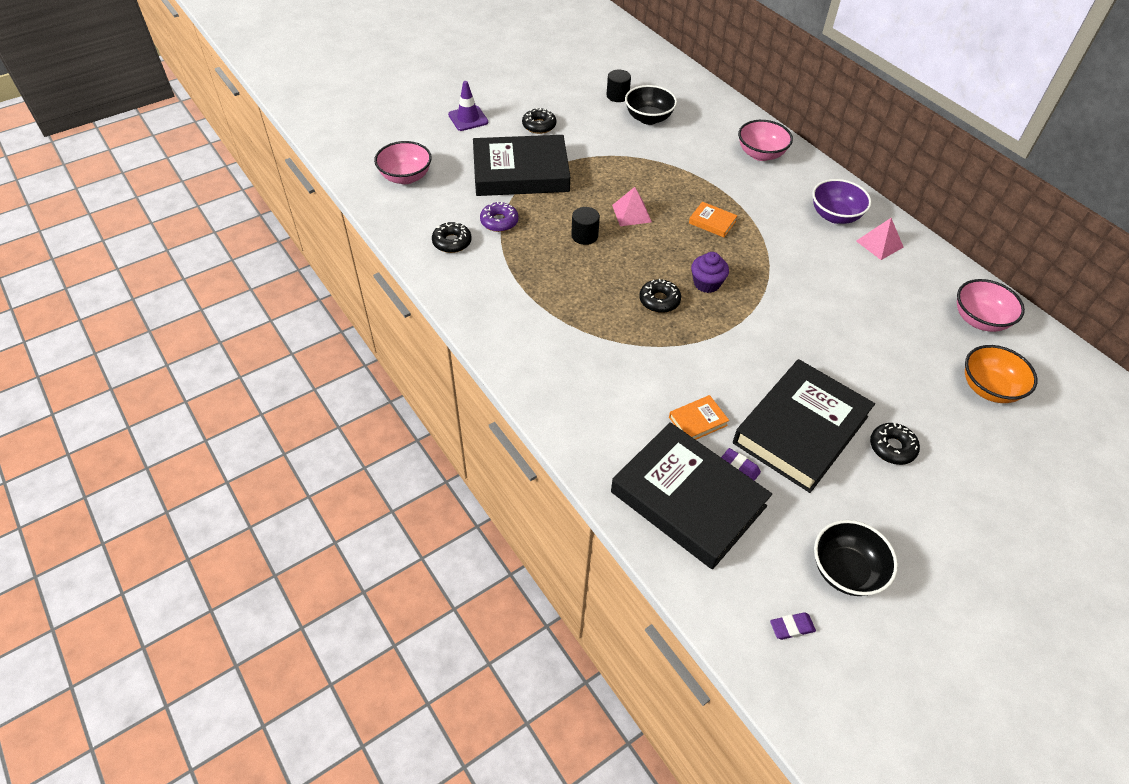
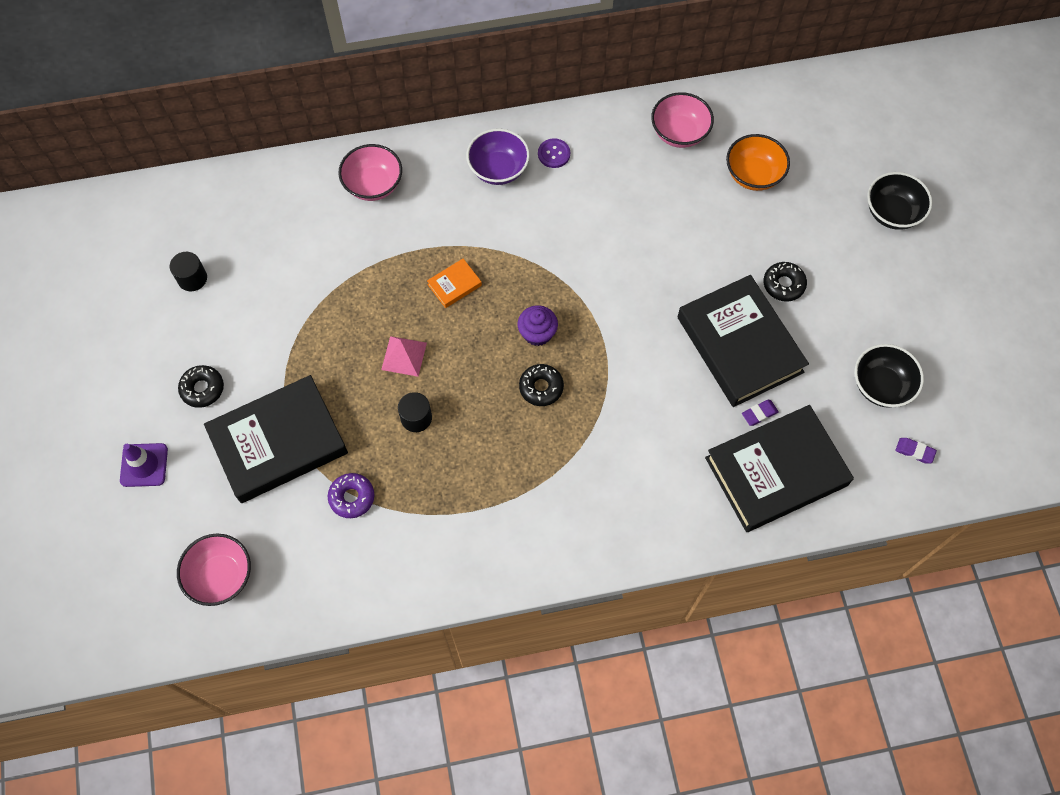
camera: 65 degrees left, 15 degrees up
(452, 242) = (361, 560): black donut -> none
(521, 172) = (278, 442): black book -> black book turned 45 degrees clockwise
(648, 118) = (253, 265): black bowl -> black bowl (892, 213)
(698, 421) = (699, 424): orange book -> none
(791, 627) = (914, 451): purple eraser -> purple eraser turned 75 degrees counterclockwise
(879, 244) = (554, 154): pink pyramid -> purple button

